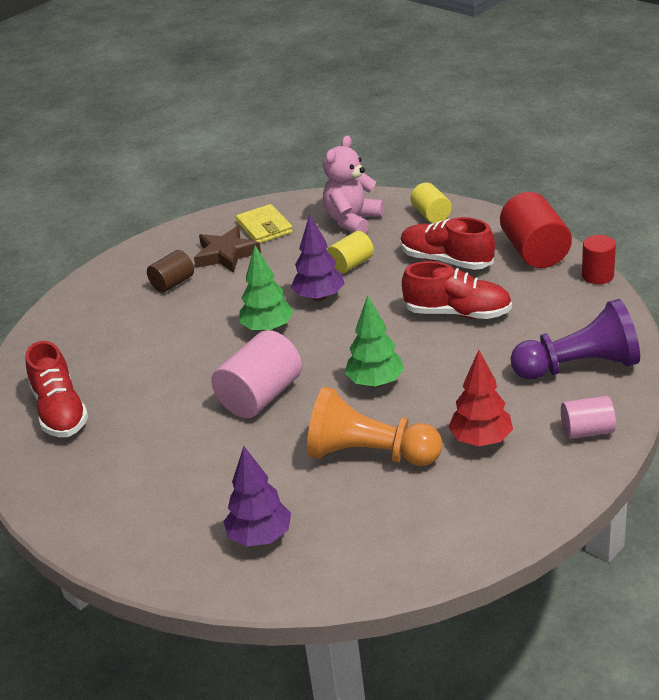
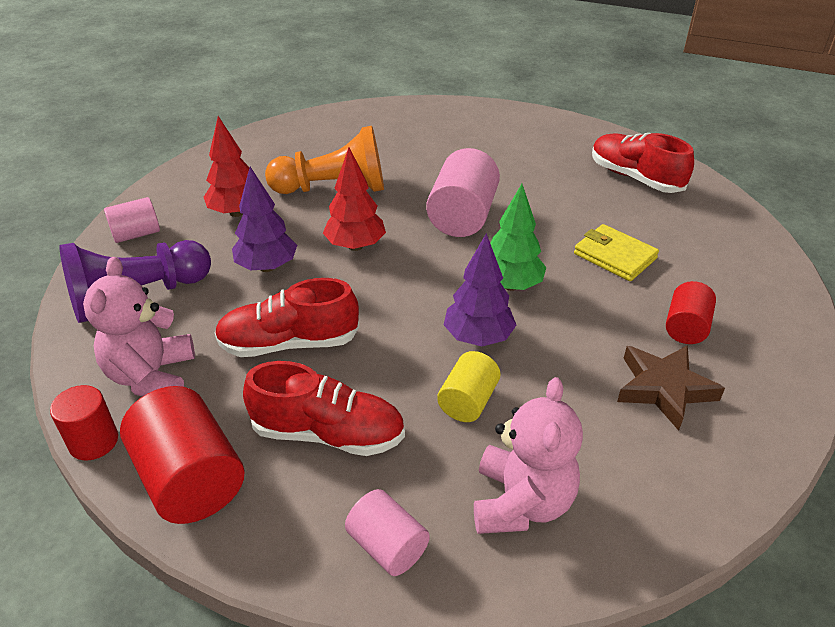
camera: 155 degrees right, 5 degrees up
(173, 283) = (686, 327): brown cylinder -> red cylinder
(260, 537) = (390, 130): purple tree -> purple tree (267, 267)
(264, 227) = (657, 457): yellow wallet -> yellow wallet (615, 256)
(375, 383) = (355, 246): green tree -> red tree
(431, 215) = (387, 546): yellow cylinder -> pink cylinder
(562, 306) = (151, 376): none -> pink teddy bear

